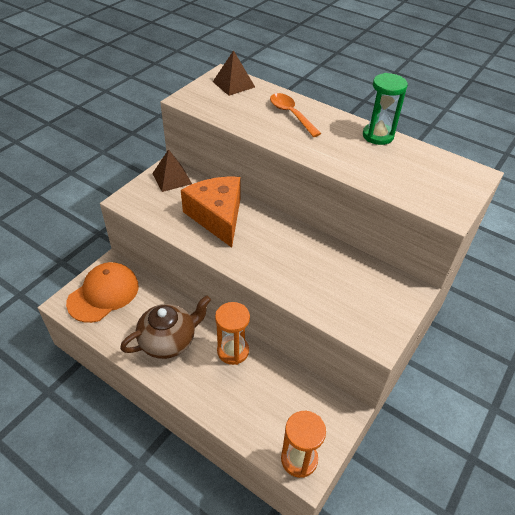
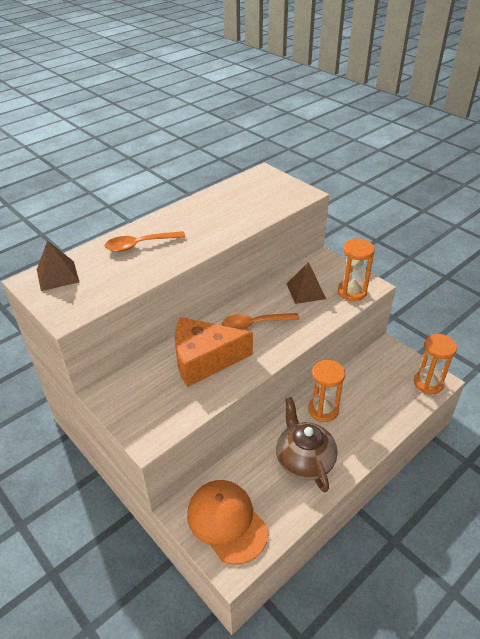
camera: 75 degrees left, 5 degrees down
(172, 178) = (125, 392): brown pyramid -> brown pyramid (306, 291)
(274, 243) = (254, 324): none -> orange spoon
(358, 322) = (352, 292): none -> orange hourglass
(378, 136) = (197, 204): green hourglass -> none

